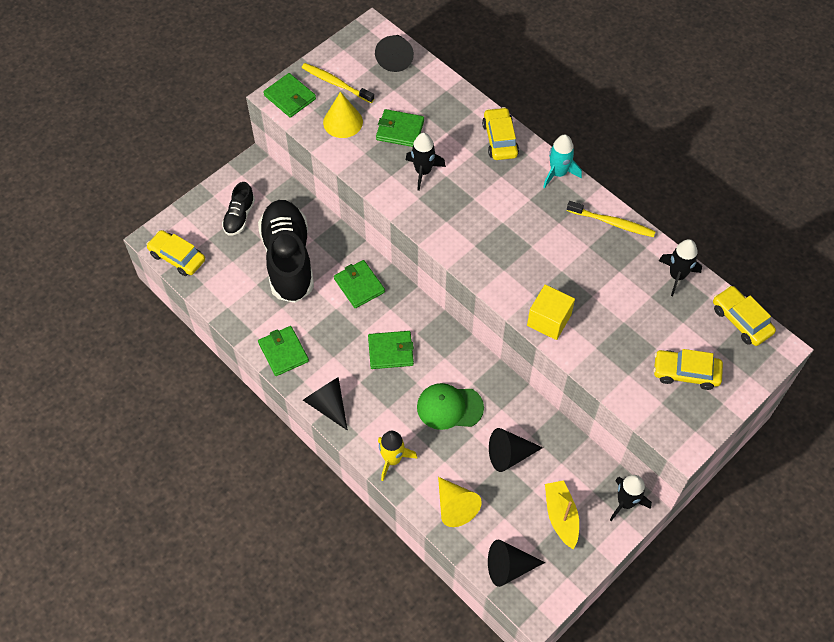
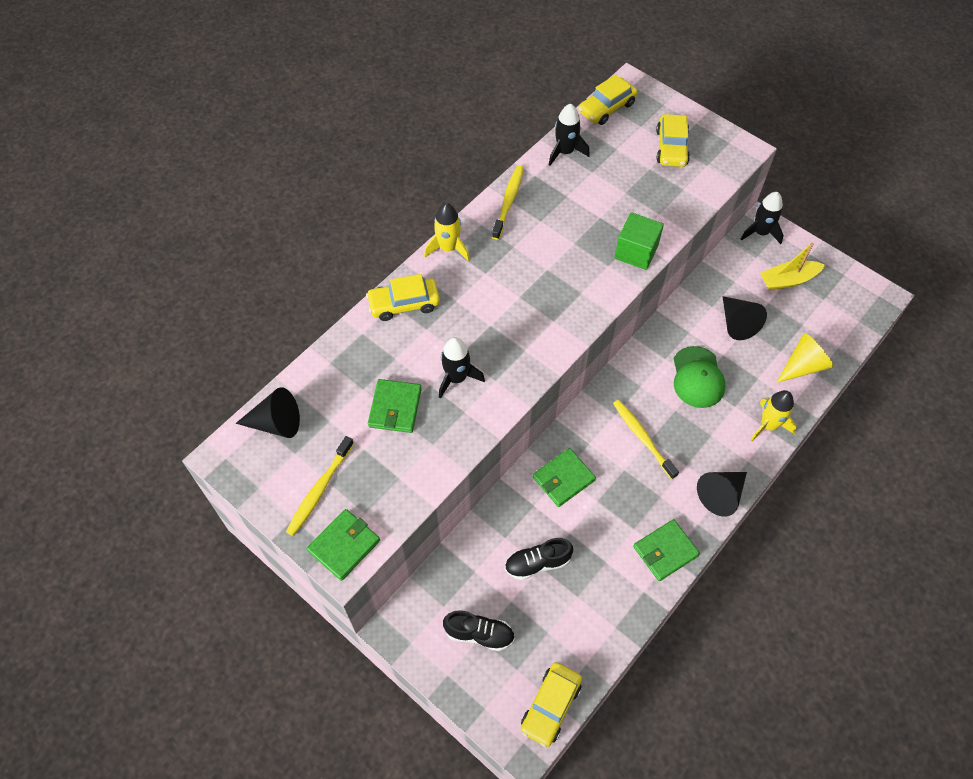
camera: 95 degrees left, 0 degrees up
(288, 259) = (537, 563): black shoe -> black shoe, size x0.48
(343, 122) = (384, 474): yellow cone -> none
(390, 351) = (643, 438): green wallet -> yellow toothbrush
(509, 567) = (849, 319): black cone -> none
(549, 320) = (636, 252): yellow cube -> green cube
(558, 173) = (448, 248): turquoise rocket -> yellow rocket

